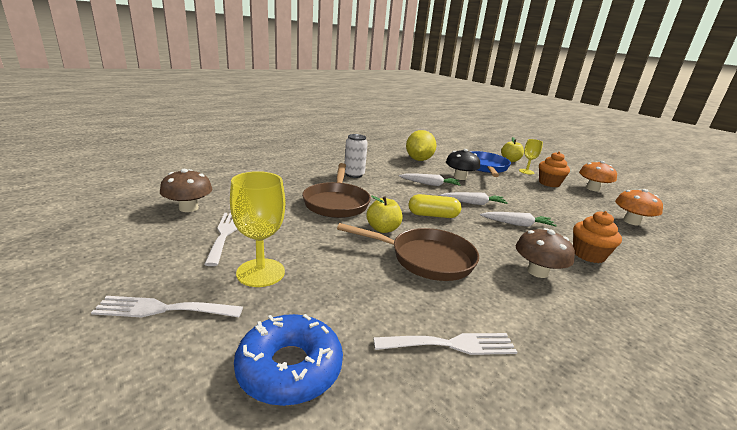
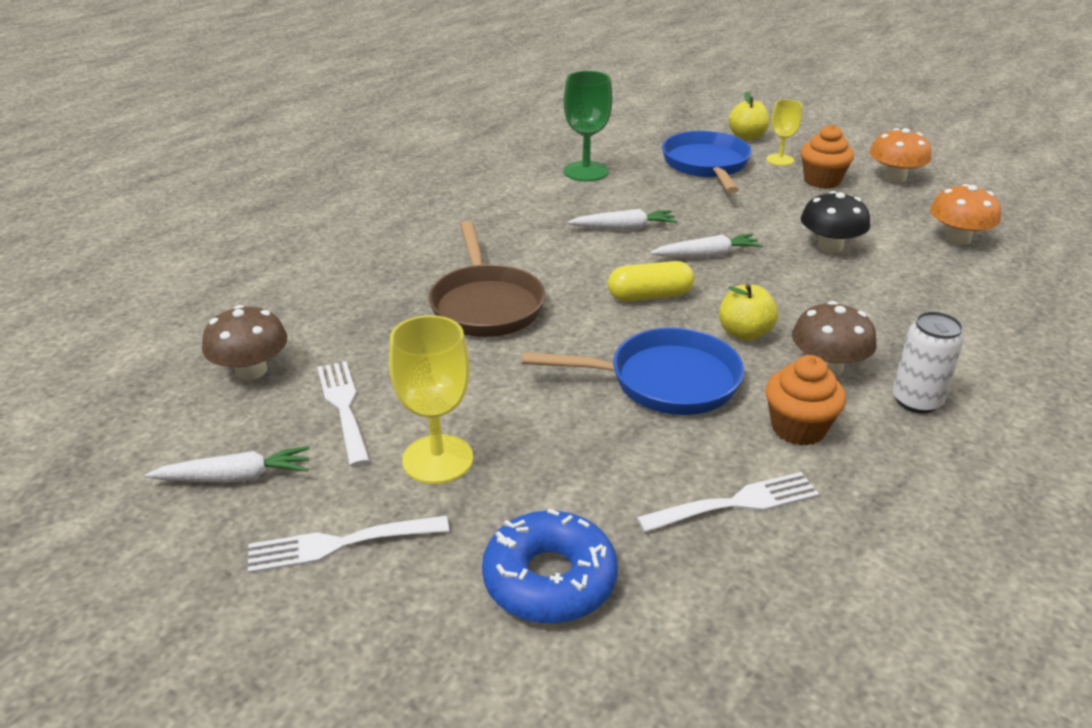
camera: 10 degrees left, 10 degrees up
(354, 175) = (487, 234): white can -> white can (916, 401)
(383, 229) = (581, 341): yellow apple -> yellow apple (744, 333)
(418, 160) = (586, 171): yellow lemon -> green goblet
(426, 259) = (665, 381): brown pan -> blue pan
(460, 177) = (670, 200): black mushroom -> black mushroom (830, 246)
(517, 224) = (784, 284): white carrot -> white carrot (235, 477)
(588, 255) = (896, 320): orange cupcake -> orange cupcake (798, 428)

